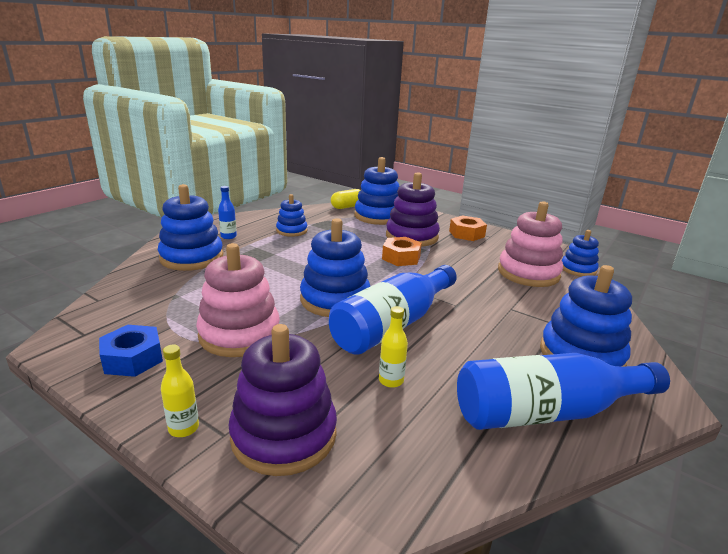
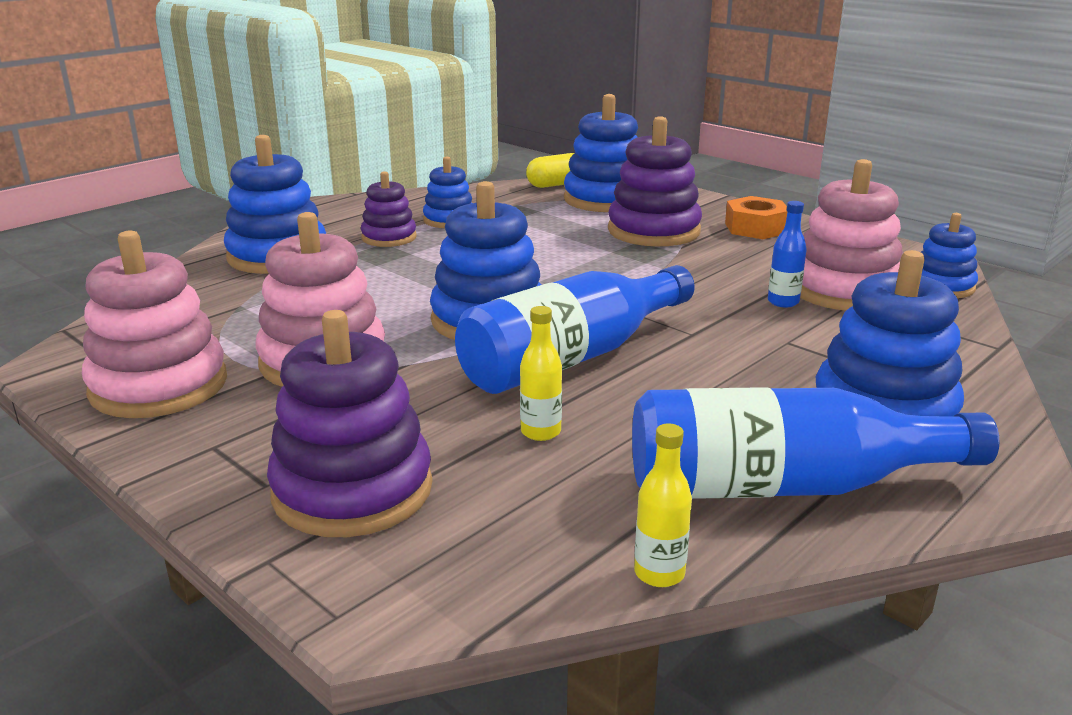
camera: 10 degrees right, 0 degrees up
(133, 358) = (159, 386): blue nut -> pink stacking toy
(184, 428) = (211, 473): yellow bottle -> yellow bottle (659, 573)
(228, 236) = (343, 227): blue bottle -> blue bottle (783, 302)
(258, 243) = (389, 237): none -> purple stacking toy
(401, 257) = (622, 262): orange nut -> none

